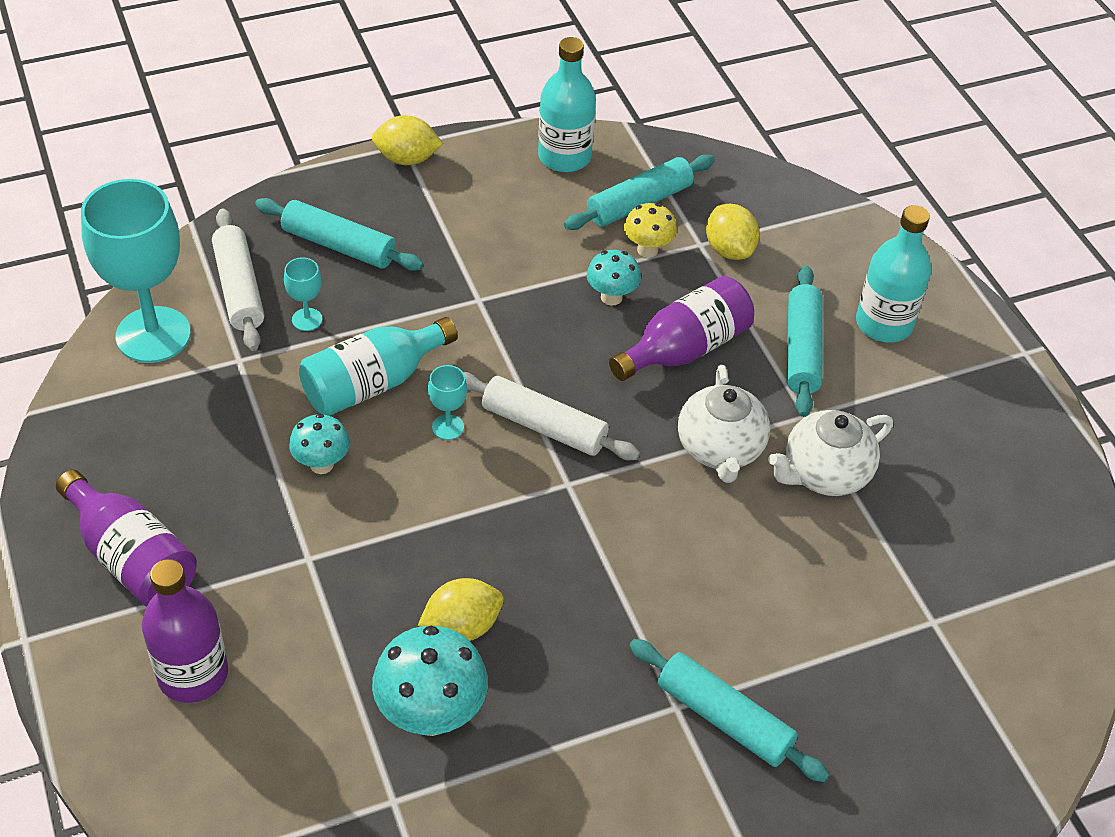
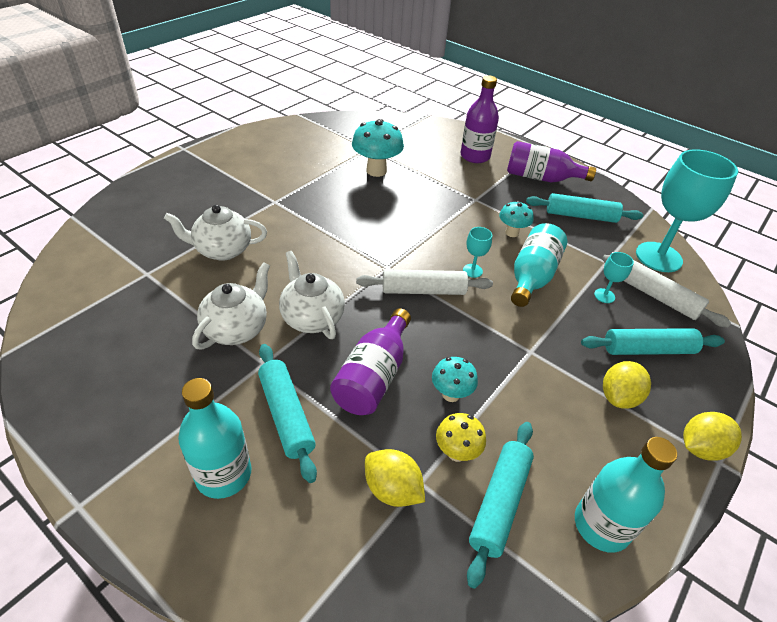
camera: 150 degrees right, 5 degrees down
(462, 627) = (389, 198): yellow lemon -> yellow lemon (618, 397)
(724, 719) = (250, 204): turquoise rolling pin -> turquoise rolling pin (581, 216)
(806, 622) = (222, 250): none -> white teapot

